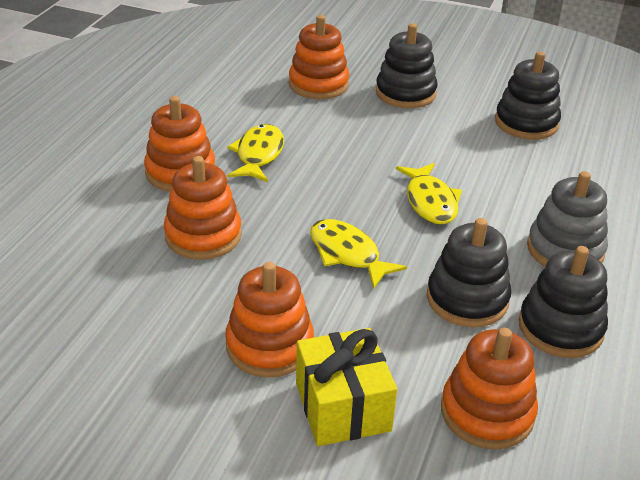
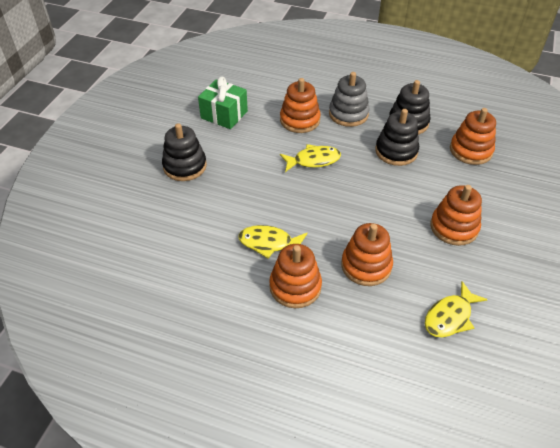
camera: 90 degrees left, 10 degrees up
(318, 84) = (169, 213): orange stacking toy -> orange stacking toy (300, 120)
(343, 407) = (485, 198): yellow gift -> none
(347, 254) = (370, 196): yellow fish -> yellow fish (450, 316)
(526, 123) = (224, 114): black stacking toy -> green gift

